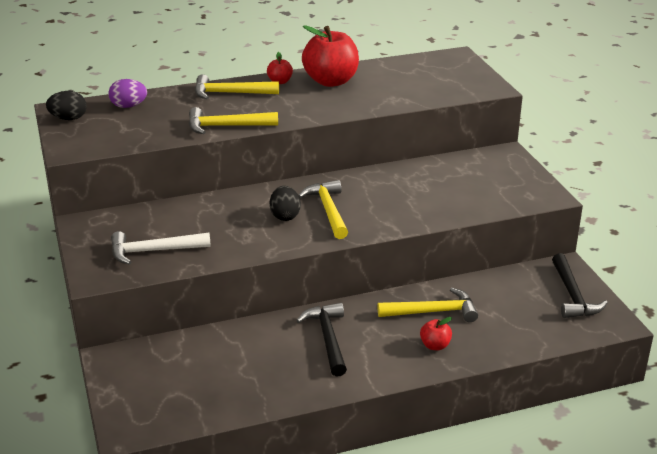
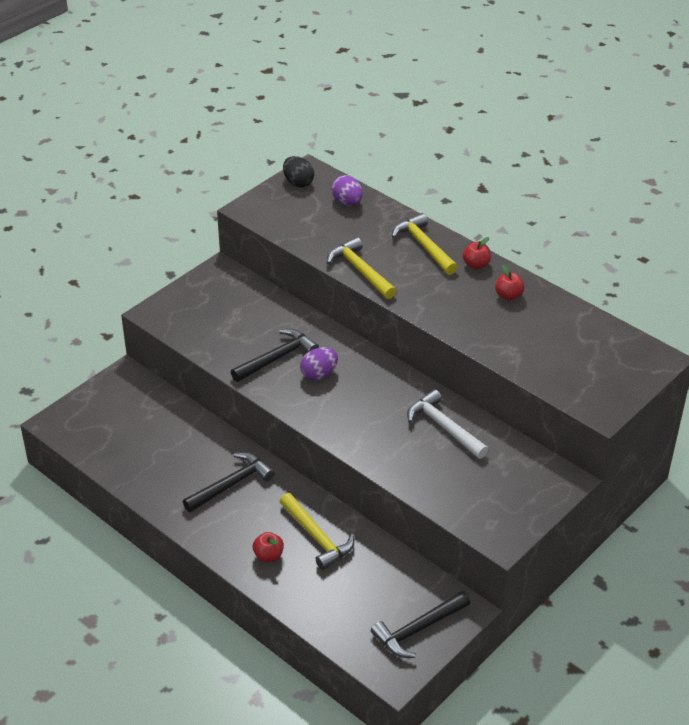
camera: 60 degrees right, 10 degrees up
(153, 251) = (210, 325): white hammer -> white hammer (444, 427)
(240, 229) = (277, 358): none -> black hammer
(285, 216) = (319, 374): black egg -> purple egg
(328, 210) = (349, 396): yellow hammer -> none
(331, 81) = (508, 296): red apple -> red apple, size x0.46

